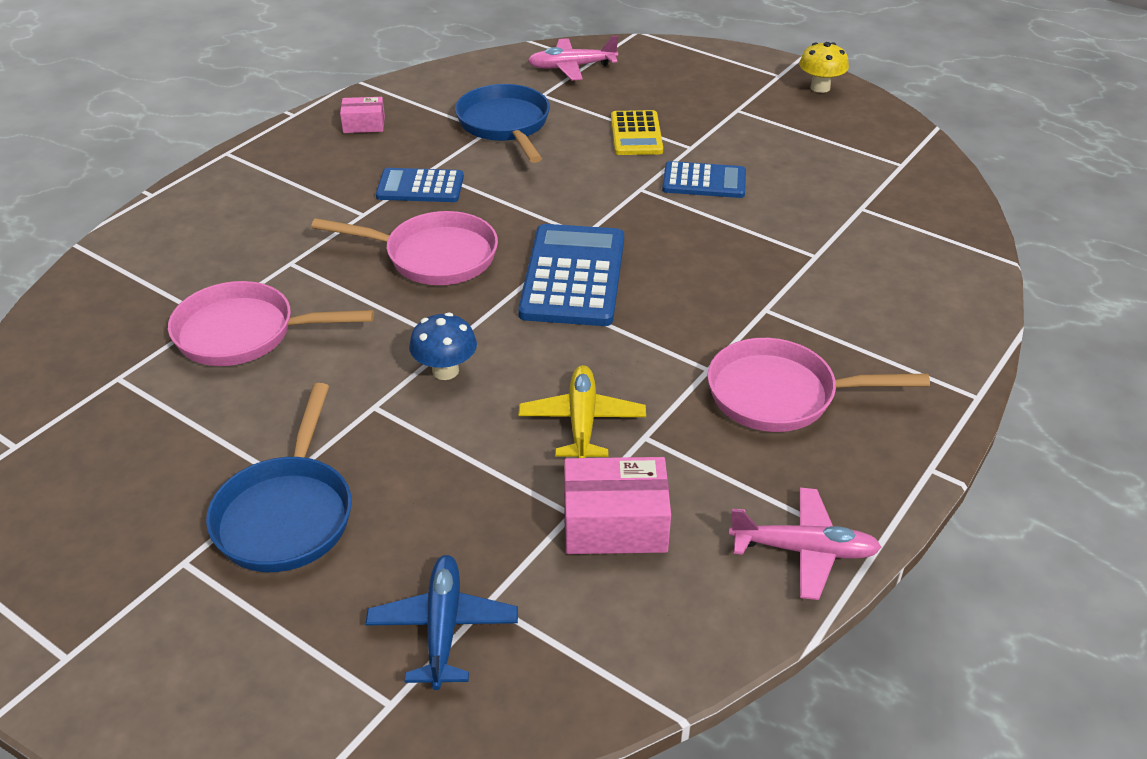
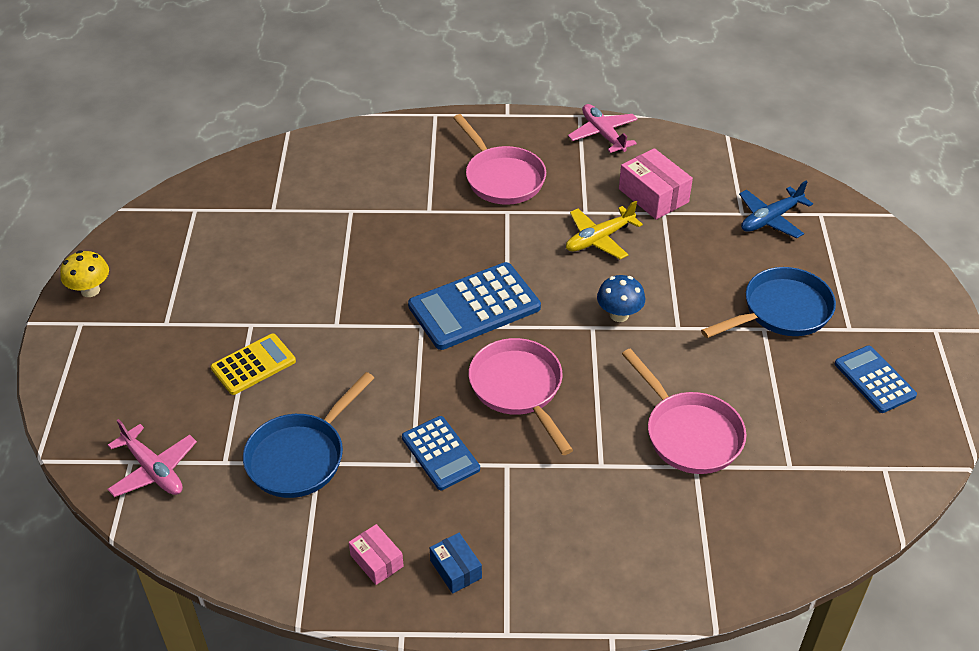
camera: 125 degrees left, 5 degrees up
(307, 152) = (455, 569): none -> blue box
(704, 181) = (298, 296): blue calculator -> blue calculator (874, 380)

